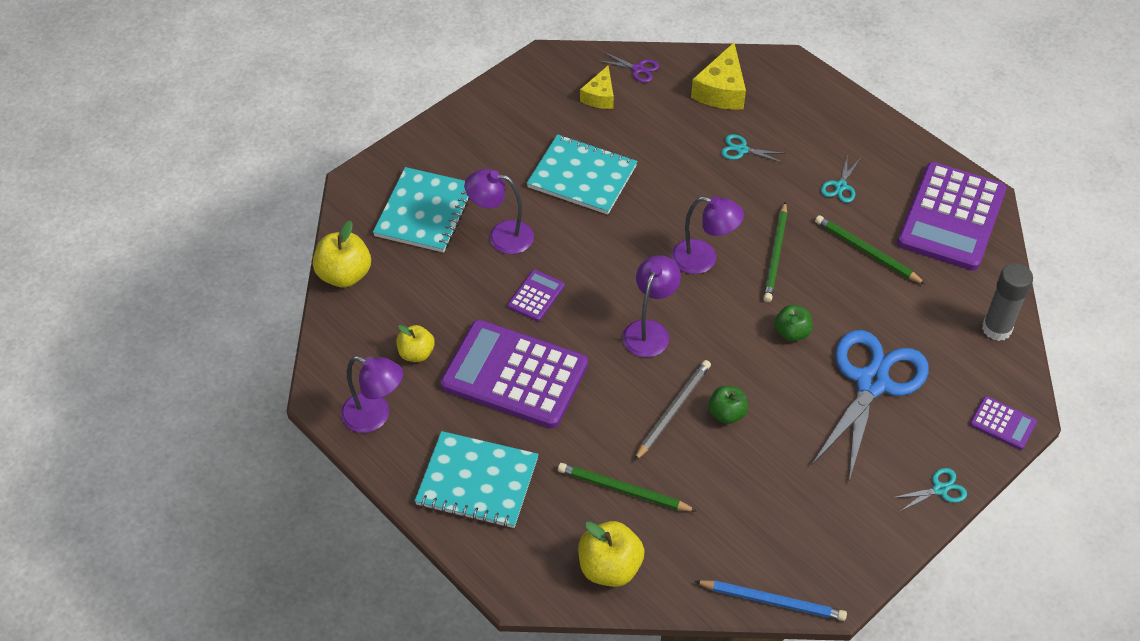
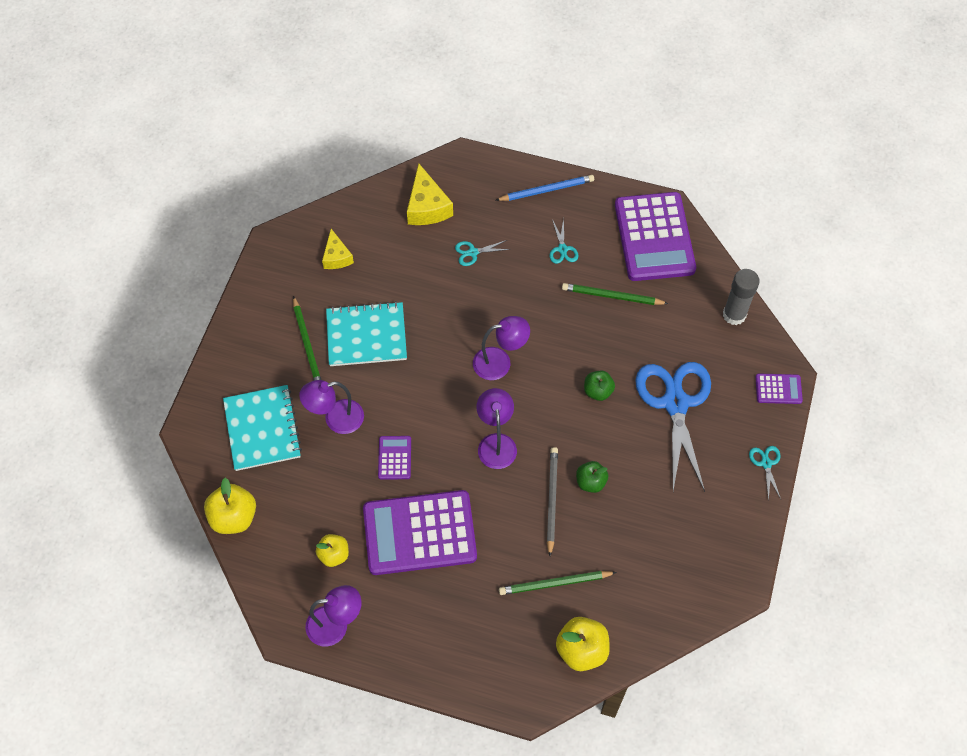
camera: 30 degrees left, 10 degrees up
(477, 482) = (446, 636): turquoise notebook -> none
(638, 69) = (351, 217): purple scissors -> none
(772, 601) = (706, 612): blue pencil -> blue pencil (546, 190)
(776, 255) = (549, 331): green pencil -> green pencil (307, 345)
(940, 489) = (766, 463): turquoise scissors -> turquoise scissors turned 45 degrees counterclockwise

